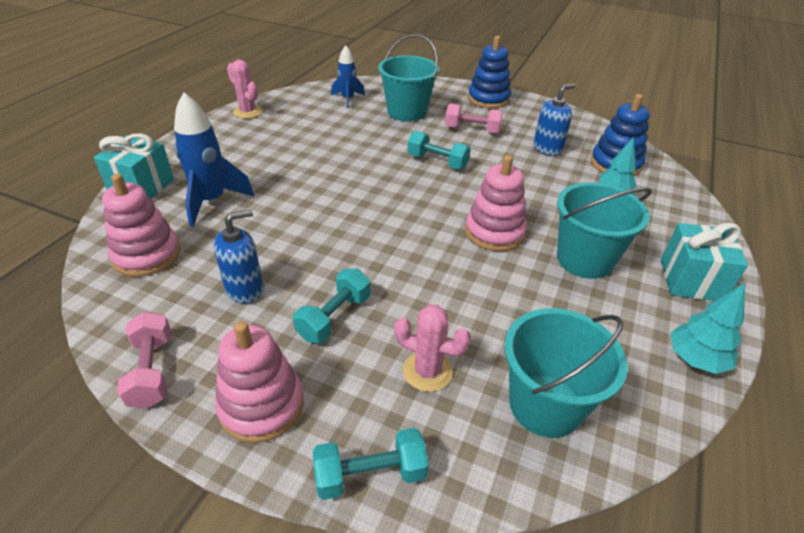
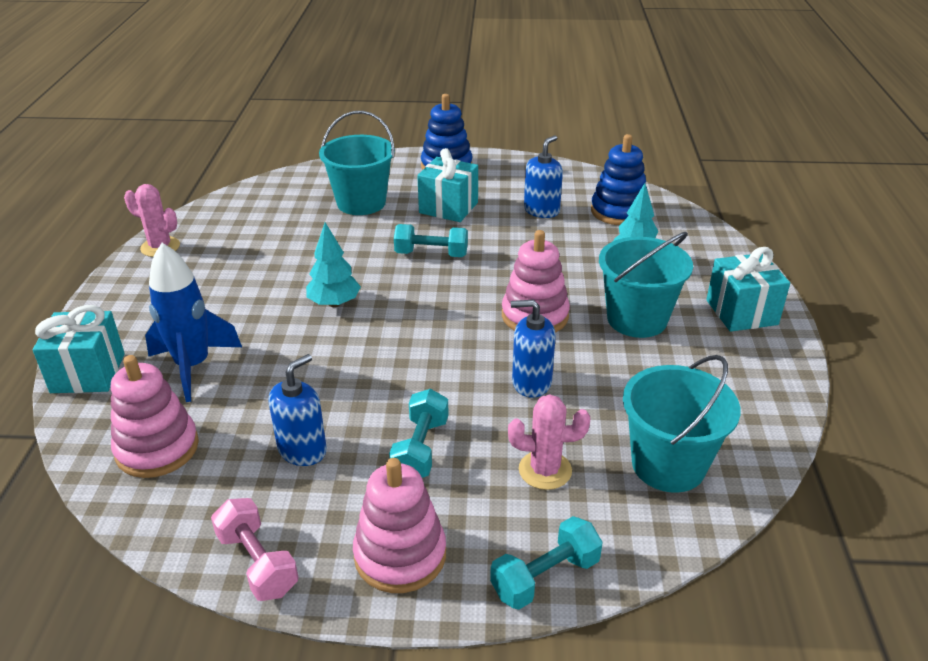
camera: 20 degrees left, 5 degrees down
(347, 99) = (279, 202): blue rocket -> none
(459, 288) = (531, 382): none -> blue soap dispenser
(472, 130) = (448, 208): pink dumbbell -> turquoise gift
(695, 359) = (776, 384): turquoise tree -> turquoise tree (334, 303)

